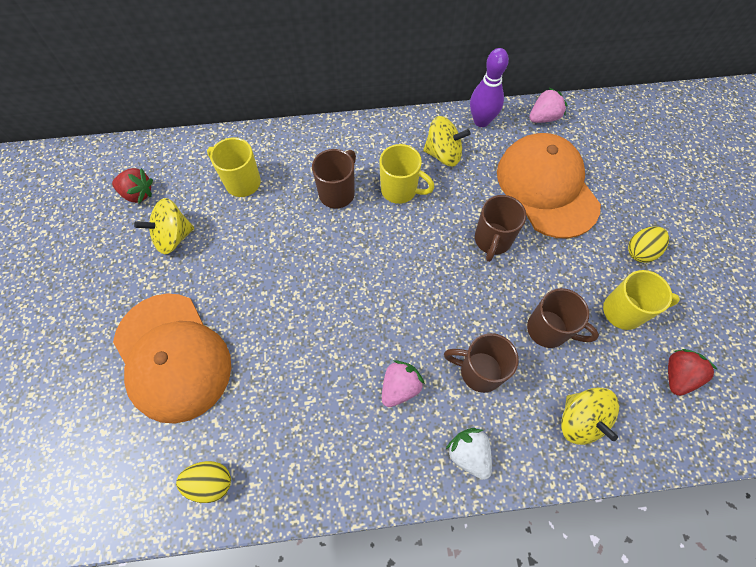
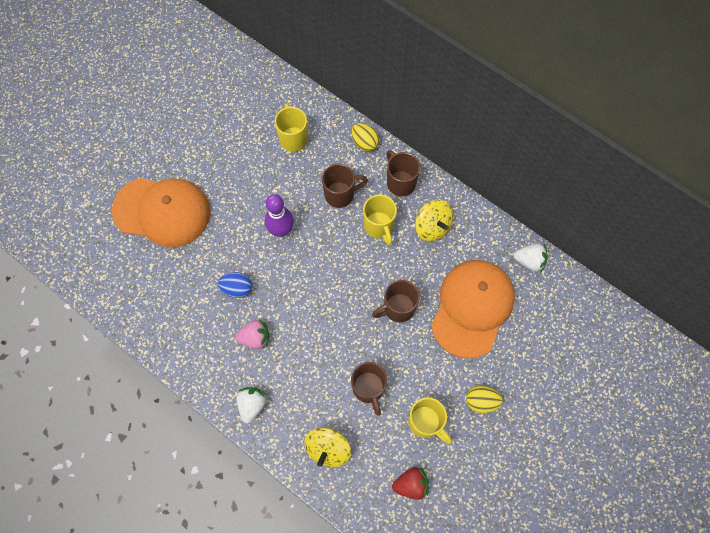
camera: 45 degrees right, 5 degrees up
(138, 194) = (231, 95): red strawberry -> none
(172, 356) = (162, 211): orange cap -> orange cap turned 90 degrees counterclockwise
(173, 237) = (225, 140): yellow spinning top -> none
(210, 482) = (122, 293): yellow egg -> yellow egg (364, 142)
(331, 358) = (237, 288): none -> blue egg
(479, 371) = (305, 371): brown mug -> brown mug (400, 182)
(481, 121) = (483, 226): purple bowling pin -> purple bowling pin (281, 230)
(543, 118) = (529, 261): pink strawberry -> white strawberry

